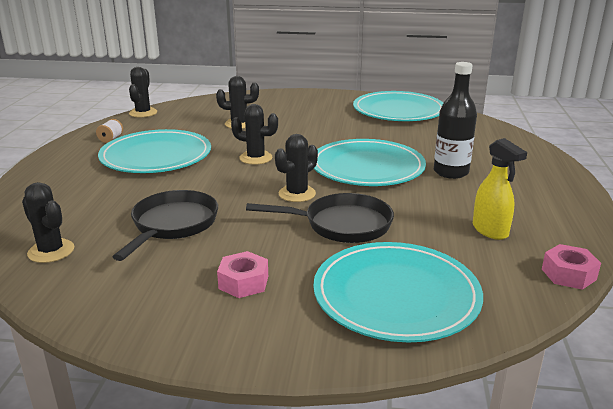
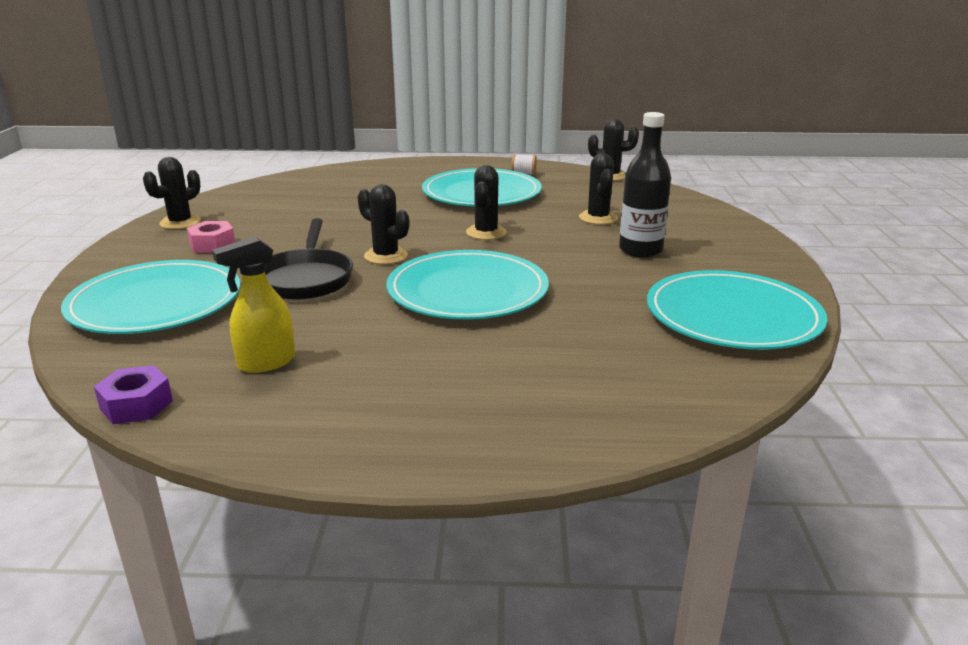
camera: 85 degrees right, 0 degrees up
(51, 251) = (289, 186): black cactus -> black cactus (180, 222)
(172, 225) = (323, 214): black pan -> none
(451, 172) = (457, 348): black bottle -> black bottle (640, 250)
(568, 274) = (136, 405): pink nut -> purple nut

